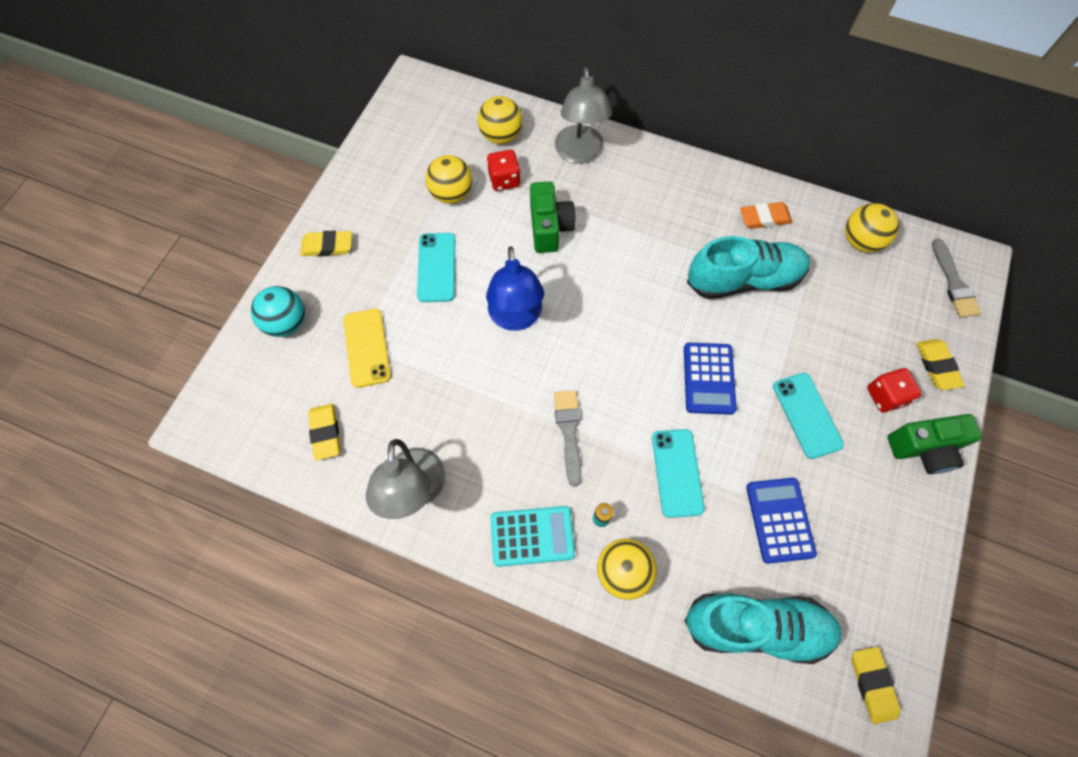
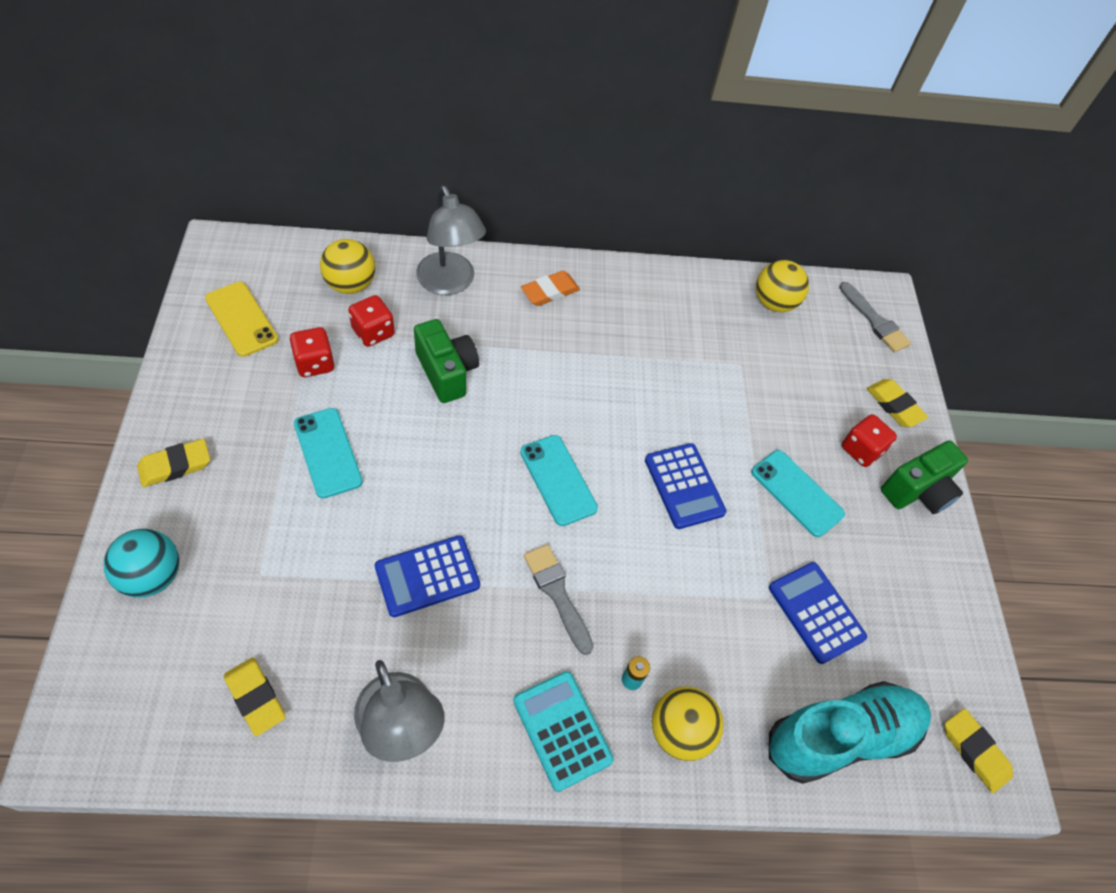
camera: 30 degrees left, 10 degrees down
(367, 348) = (273, 574): yellow phone -> yellow phone (241, 319)
(451, 194) = (315, 363): yellow ball -> red dice
(475, 385) = (427, 576): none -> blue calculator
(516, 318) = (446, 483): blue lamp -> none
(532, 536) = (562, 730): turquoise calculator -> turquoise calculator turned 90 degrees counterclockwise
(677, 472) = (692, 599): turquoise phone -> turquoise phone (558, 480)
(743, 279) = (677, 372): turquoise shoe -> none
(764, 218) = (672, 303): orange eraser -> orange eraser (550, 291)

